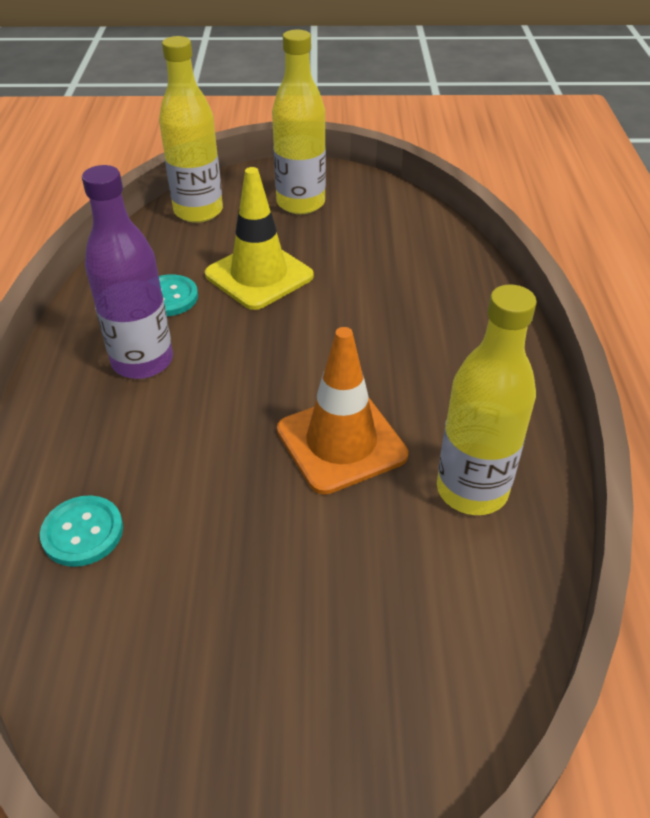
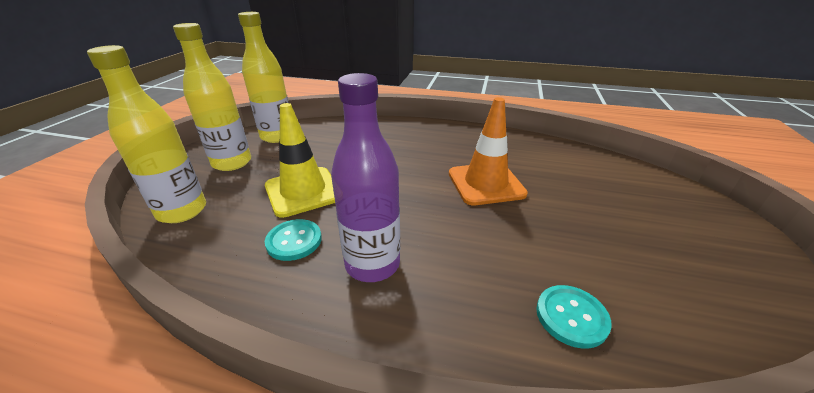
camera: 75 degrees left, 10 degrees down
(472, 490) = (523, 153): yellow bottle -> yellow bottle (277, 136)

